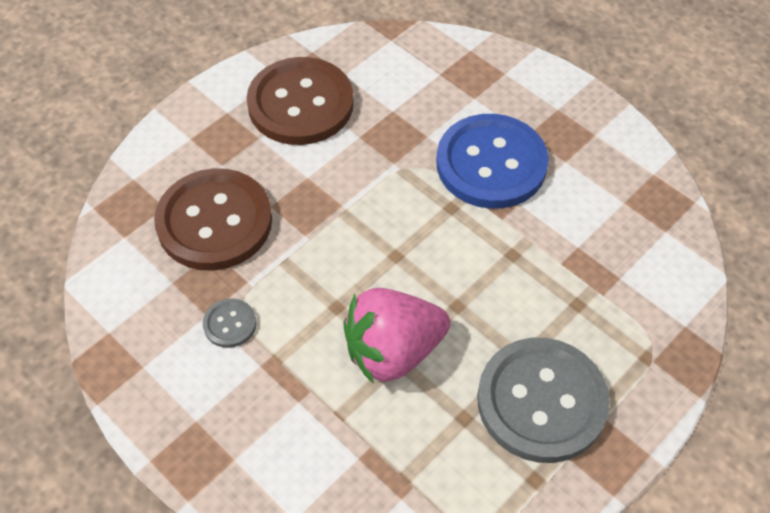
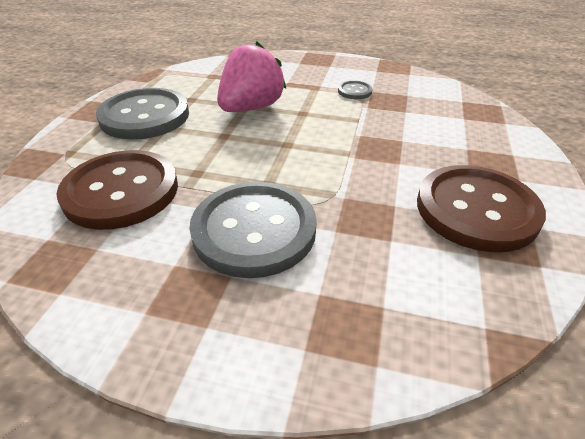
camera: 150 degrees right, 15 degrees down
(214, 222) = (424, 121): brown button -> brown button (121, 191)
(491, 164) = (254, 230): blue button -> grey button

